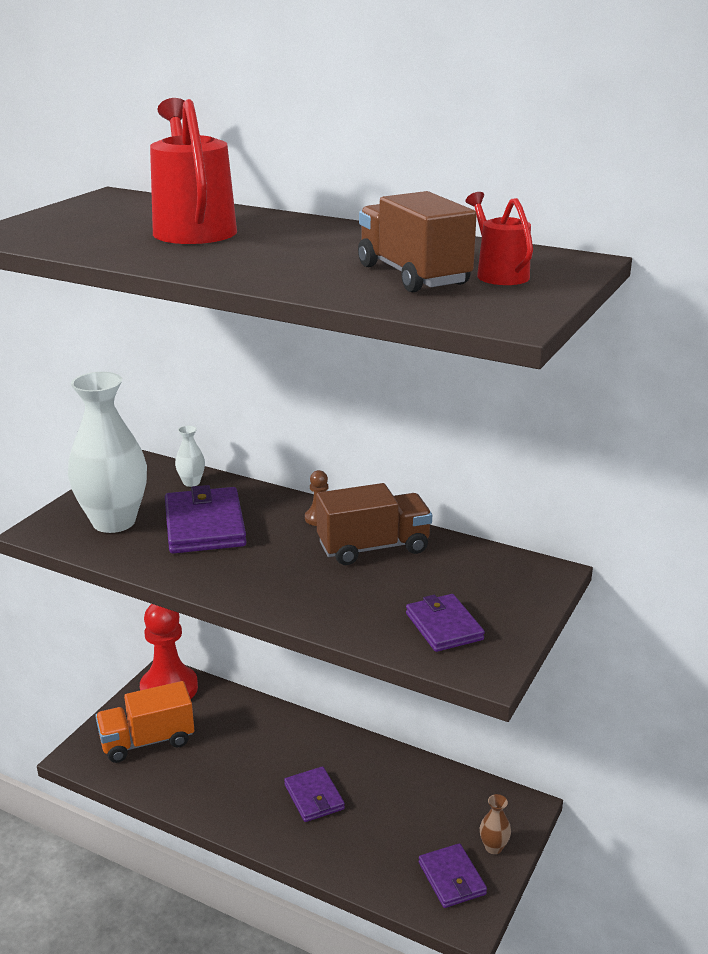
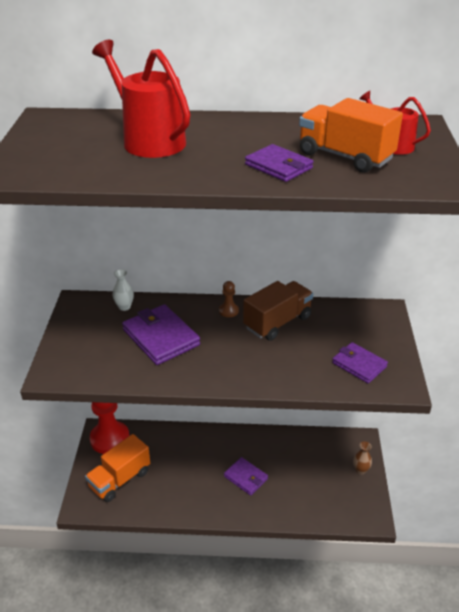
camera: 25 degrees left, 10 degrees up
(114, 522) = (97, 352): white vase -> none
(413, 275) = (345, 156): brown truck -> orange truck
(451, 878) = (350, 497): purple wallet -> purple wallet (278, 166)

